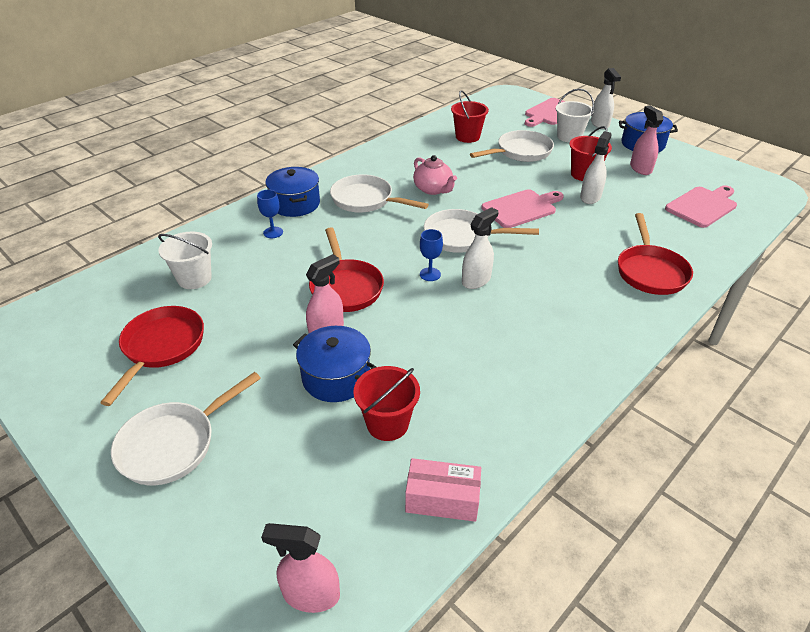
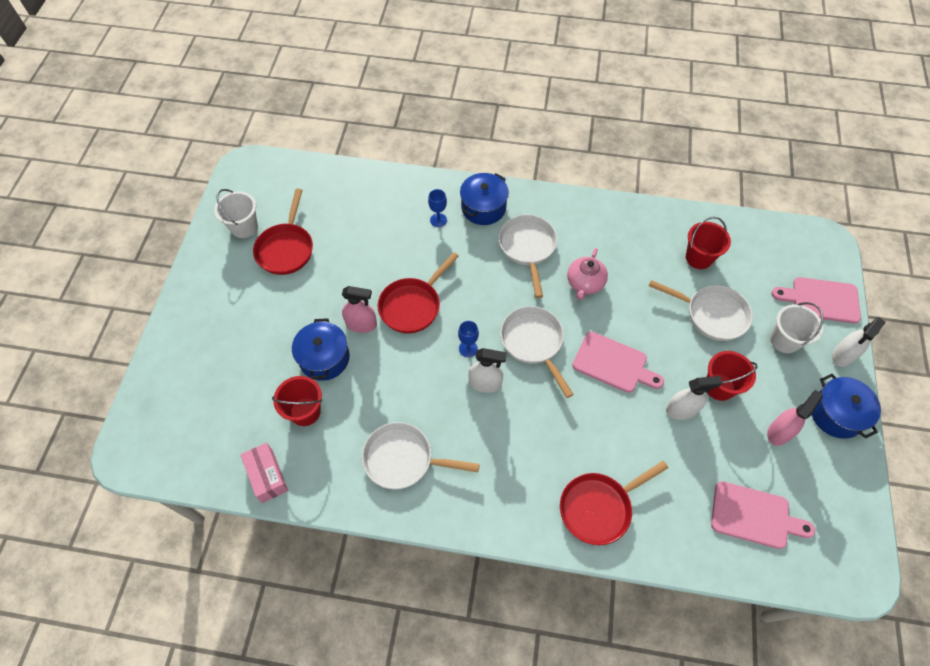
camera: 55 degrees right, 20 degrees up
(161, 347) = (286, 249): red pan -> red pan turned 120 degrees clockwise
(173, 444) = (223, 314): white pan -> white pan (403, 459)
(194, 278) = (356, 215): white bucket -> white bucket (244, 227)
(311, 594) = (173, 447): pink spray bottle -> none

